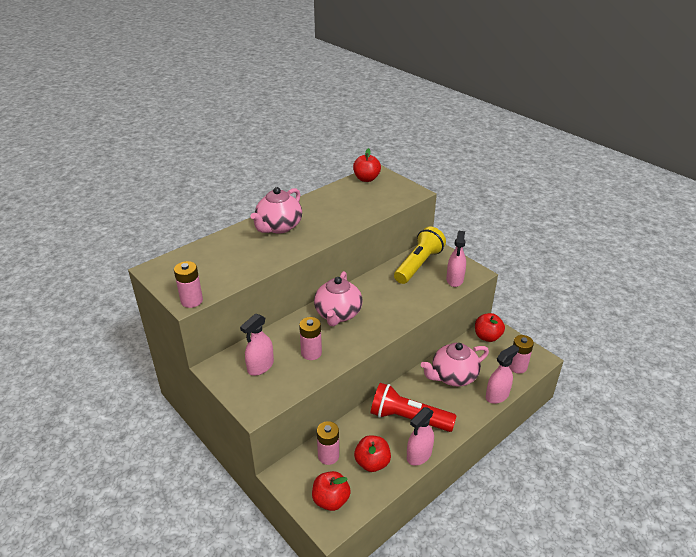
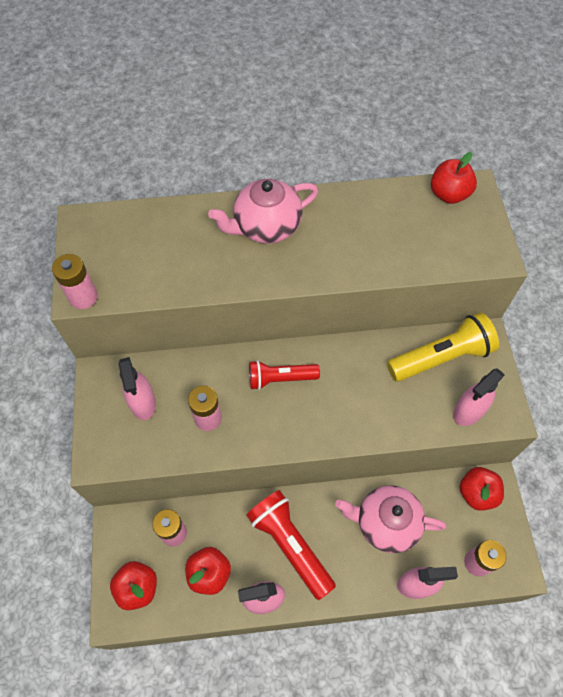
camera: 35 degrees right, 25 degrees up
(260, 366) = (143, 403): pink spray bottle -> pink spray bottle turned 90 degrees counterclockwise
(338, 314) = (280, 379): pink teapot -> red flashlight

